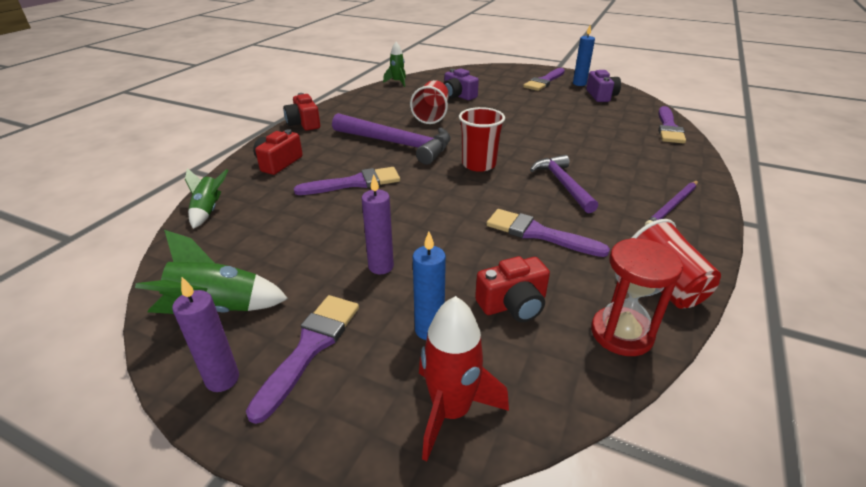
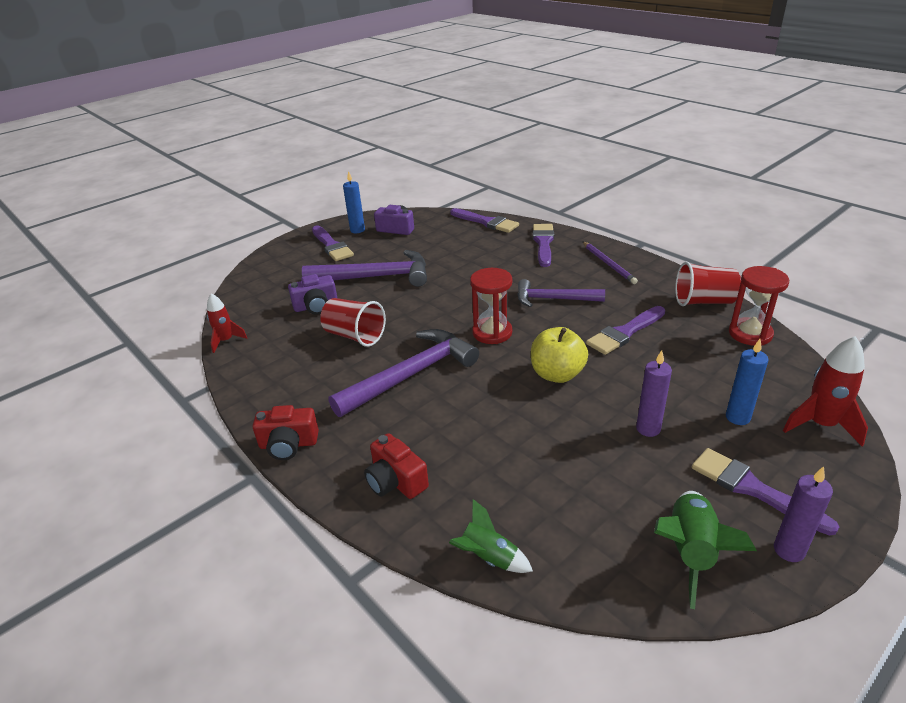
camera: 65 degrees left, 0 degrees up
(354, 183) = (485, 422): purple brush -> purple brush (543, 243)
(397, 82) = (226, 341): green rocket -> red rocket
(438, 205) = (557, 374): none -> yellow apple
(478, 164) = (492, 333): red cup -> red hourglass
(513, 304) = (713, 369): red camera -> none
(516, 105) = (375, 277): none -> purple hammer

